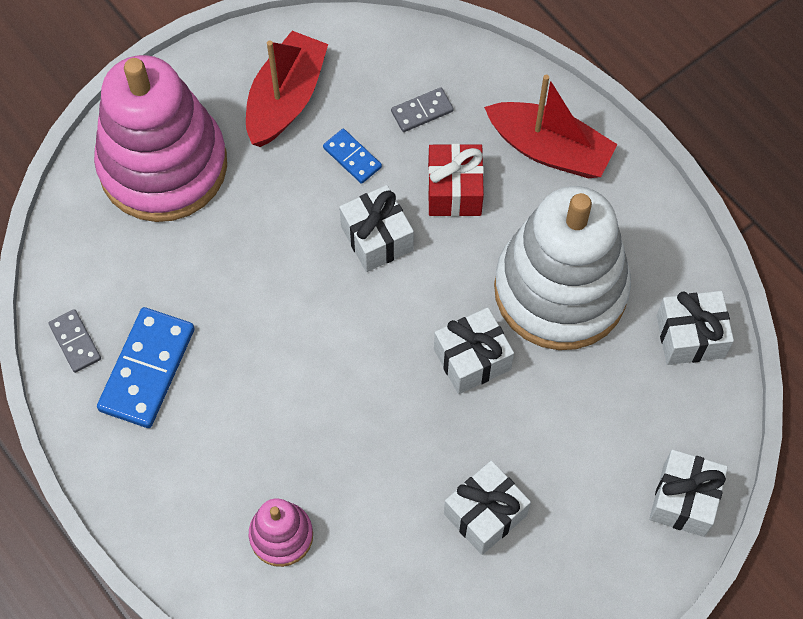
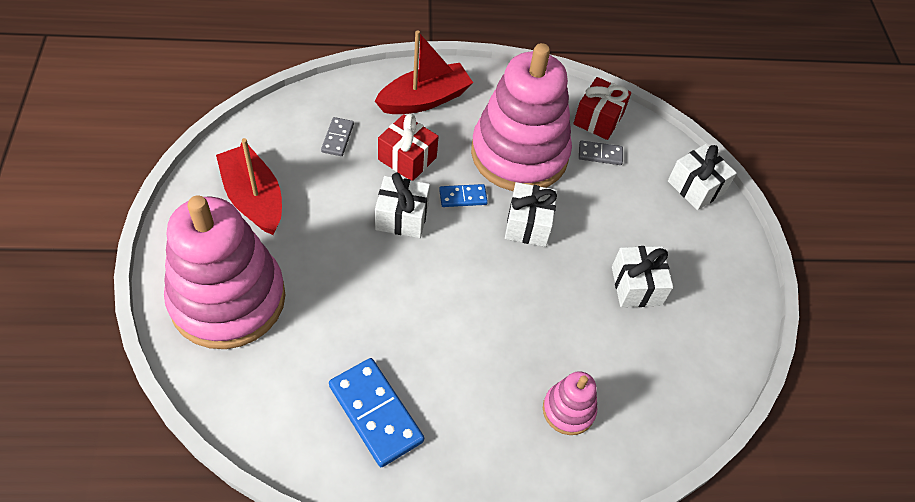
camera: 60 degrees left, 10 degrees down
(75, 342) = (311, 448): grey domino -> grey domino (600, 154)
(352, 157) = (332, 192): blue domino -> blue domino (463, 197)
(560, 289) = (519, 154): white stacking toy -> pink stacking toy
(690, 336) = (598, 119): white gift -> red gift

